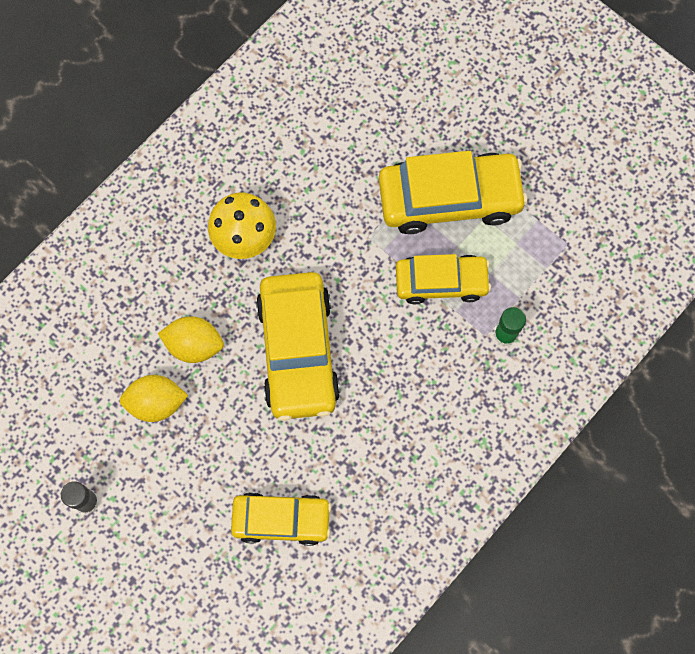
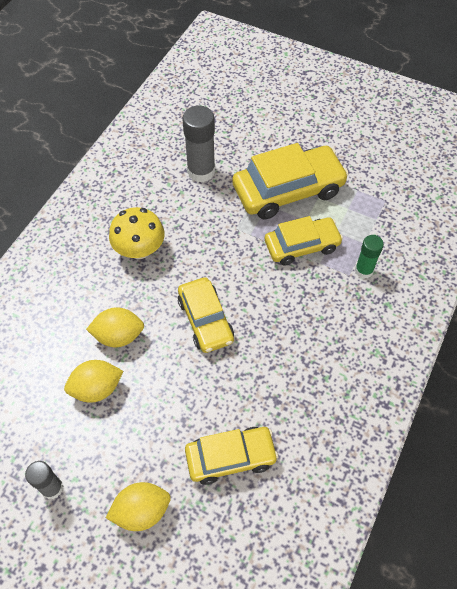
camera: 15 degrees left, 15 degrees down
(174, 551) = (141, 511): none -> yellow lemon
(298, 351) = (205, 320): yellow car -> yellow car, size x0.64
(348, 143) = (201, 171): none -> grey glue stick

